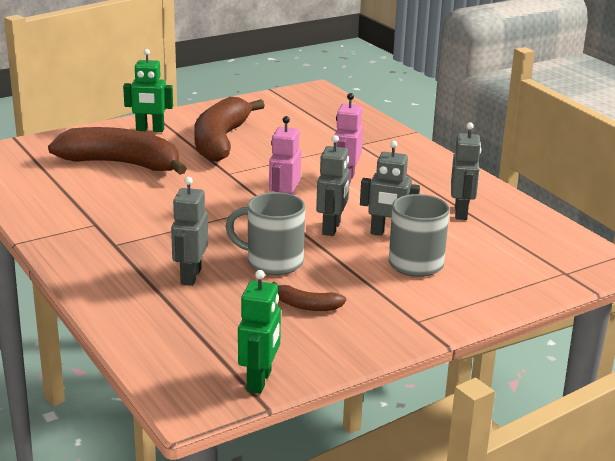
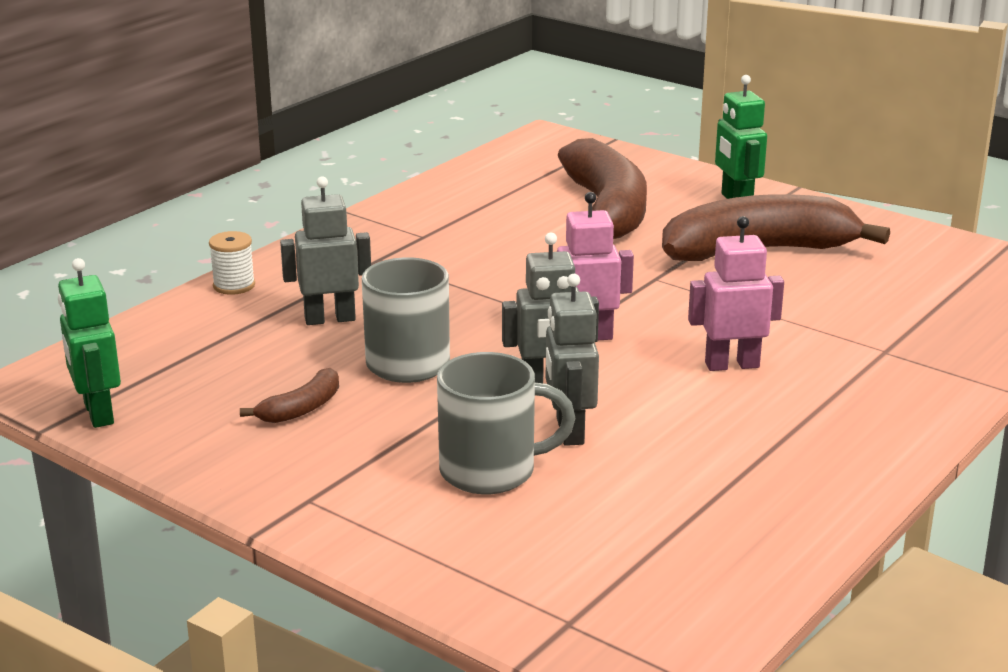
camera: 70 degrees right, 0 degrees up
(103, 302) = (234, 285): none -> white spool
(259, 381) = (98, 413): green robot -> green robot turned 75 degrees clockwise
(306, 306) = (301, 408): brown banana -> brown banana turned 135 degrees counterclockwise
(461, 213) = (712, 485): grey robot -> none

